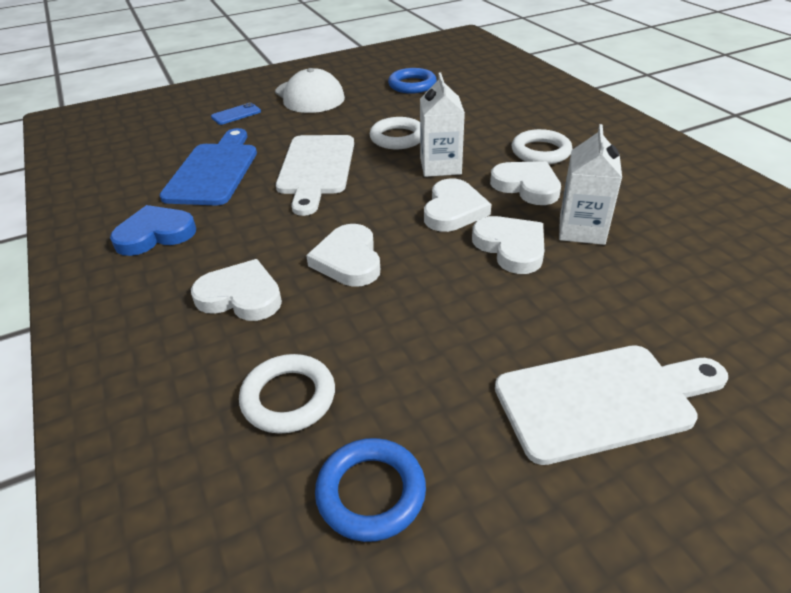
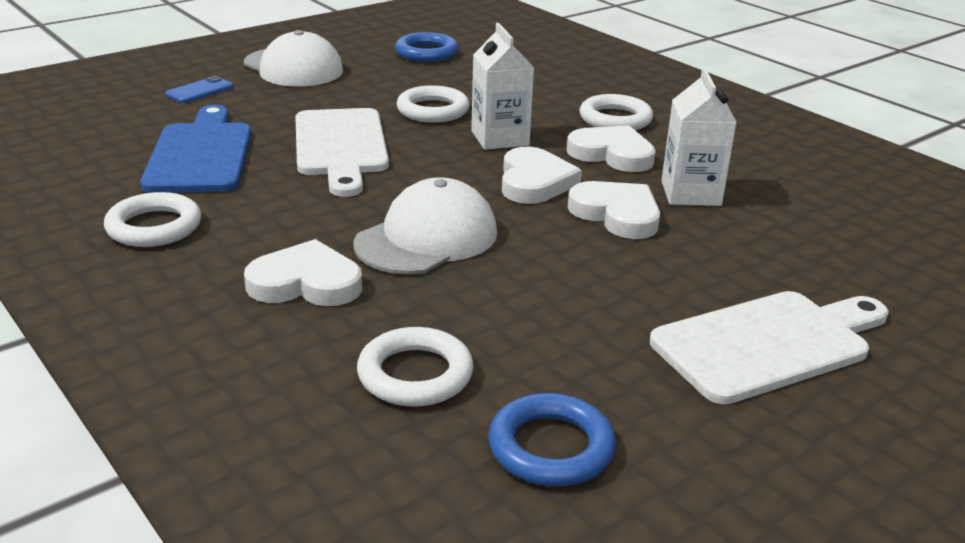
camera: 15 degrees left, 10 degrees down
(155, 234) = (154, 227): blue heart -> white ring
(348, 260) = (427, 238): white heart -> white cap

